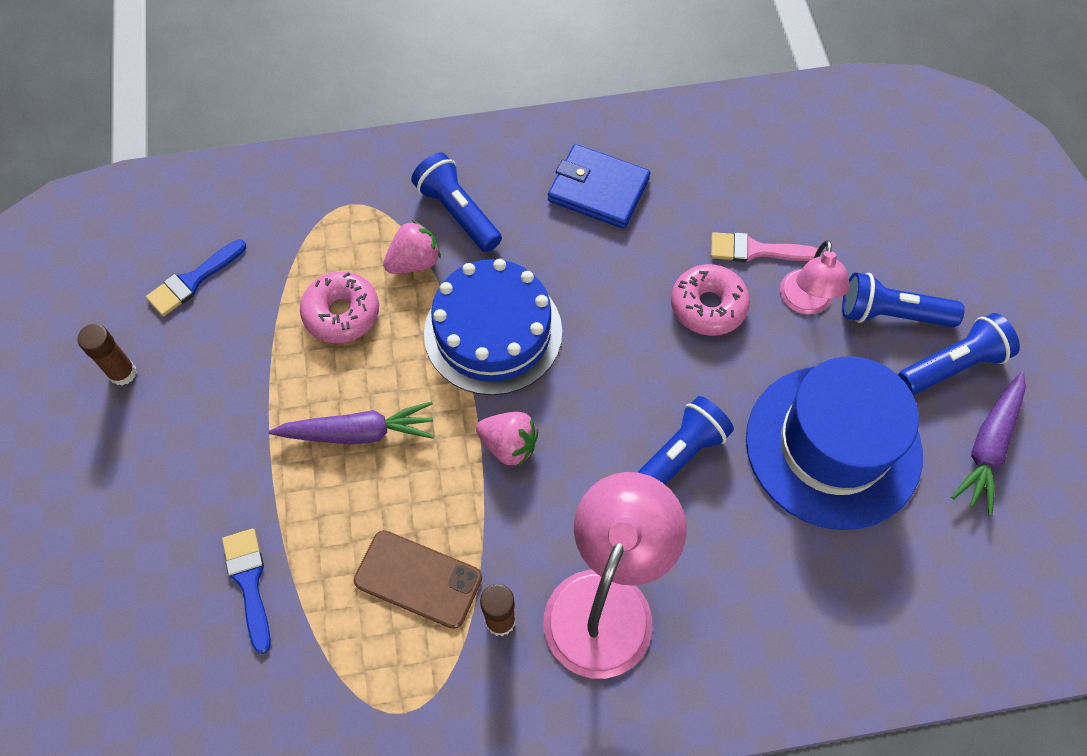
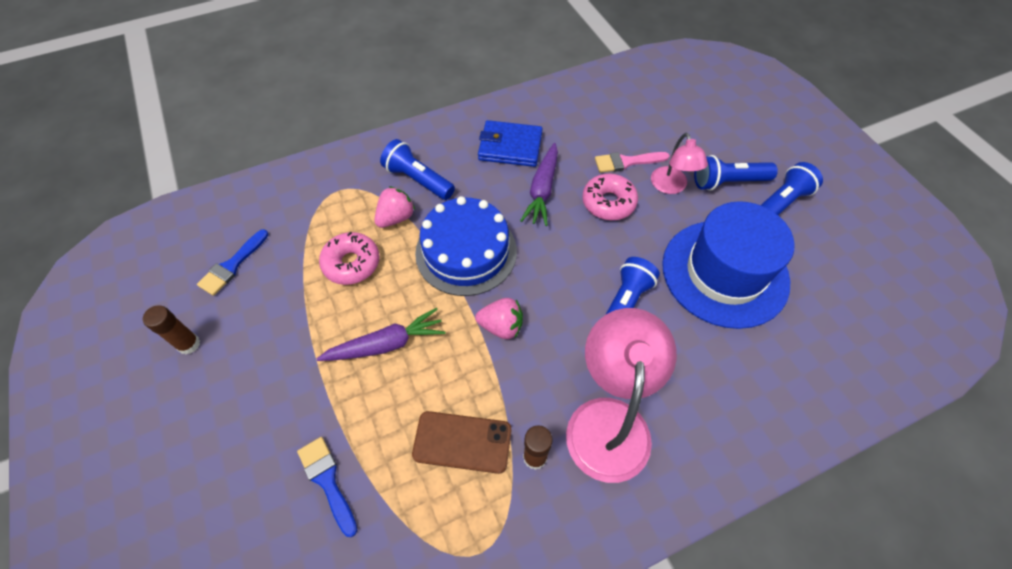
camera: 15 degrees left, 5 degrees down
(988, 447) = (823, 249): purple carrot -> purple carrot (542, 190)

